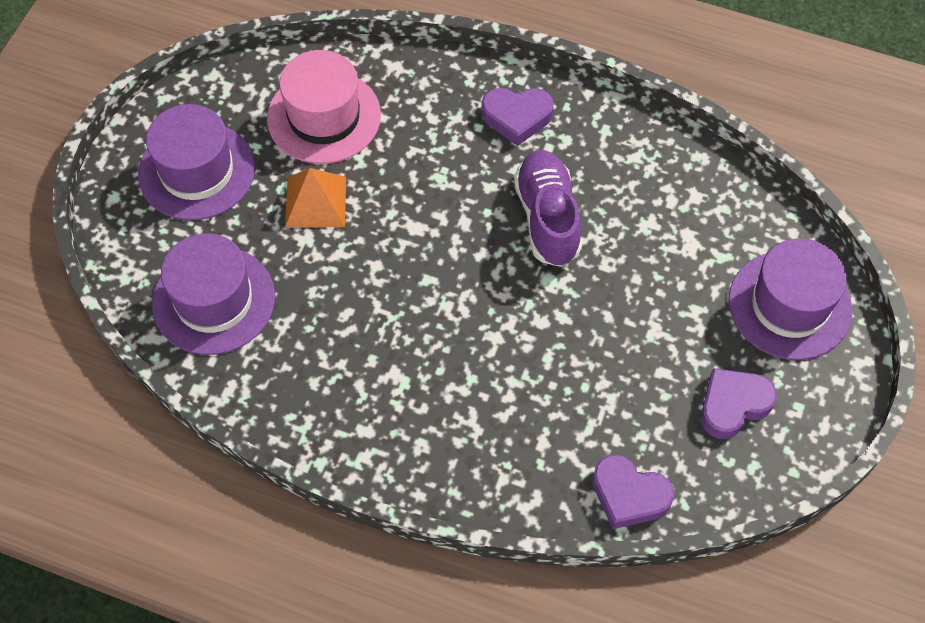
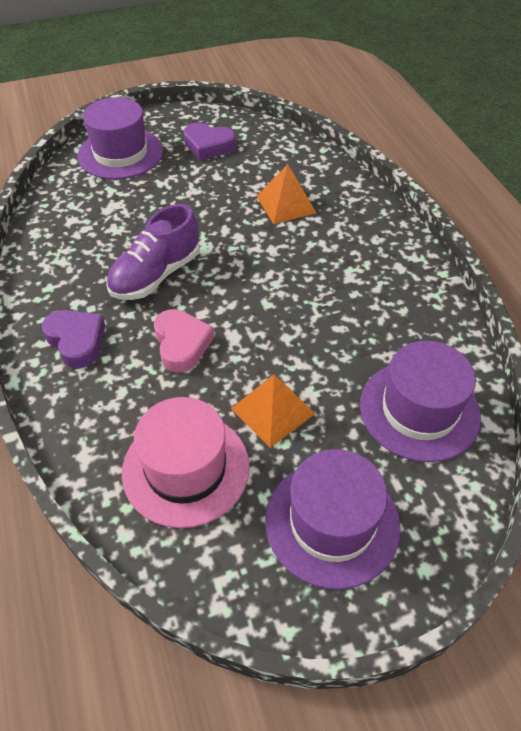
camera: 130 degrees left, 10 degrees down
(443, 185) = (181, 344): none -> pink heart
(553, 404) = (286, 204): none -> orange pyramid
(629, 495) = (303, 155): purple heart -> none

